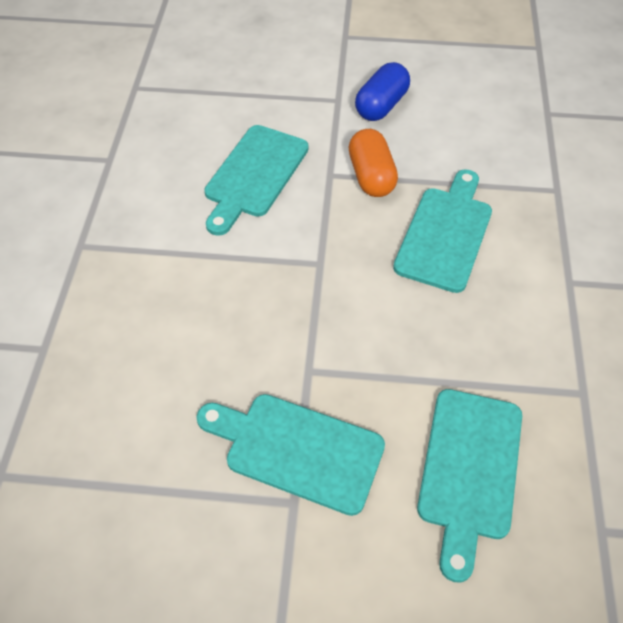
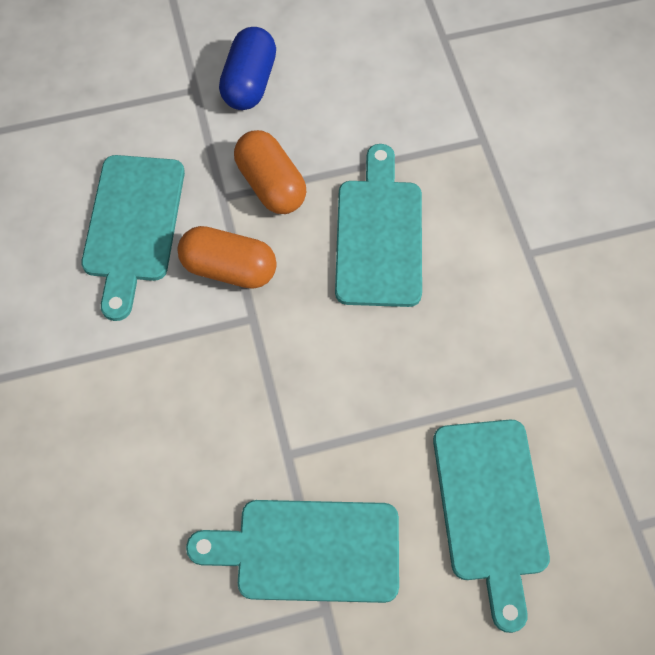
camera: 20 degrees left, 10 degrees up
(315, 224) = (229, 268): none -> orange capsule

